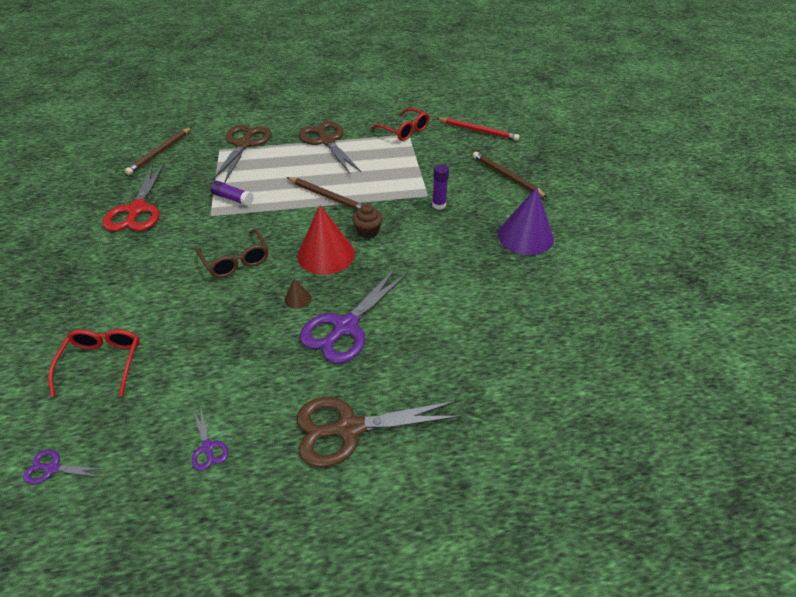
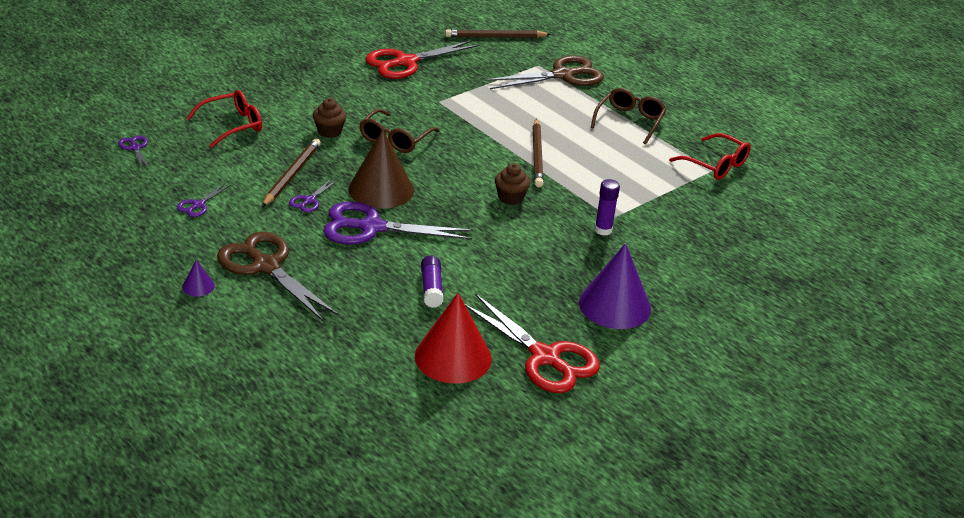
camera: 55 degrees right, 10 degrees down
(184, 296) = (329, 131): none -> brown cupcake
(233, 198) = (474, 103): purple glue stick -> purple glue stick (431, 288)
(274, 353) = (309, 200): none -> purple scissors
(298, 298) = (381, 189): brown cone -> brown cone, size x2.33
(326, 254) = (452, 184): red cone -> red cone (453, 357)
(327, 141) = (629, 121): brown scissors -> brown glasses
(343, 503) = (198, 286): none -> purple cone
(404, 131) = (715, 165): red glasses -> red glasses turned 60 degrees counterclockwise
(478, 131) = (785, 218): red pencil -> none
(507, 176) = (714, 265): brown pencil -> brown pencil (292, 175)
(567, 295) = (545, 357): none -> red scissors

